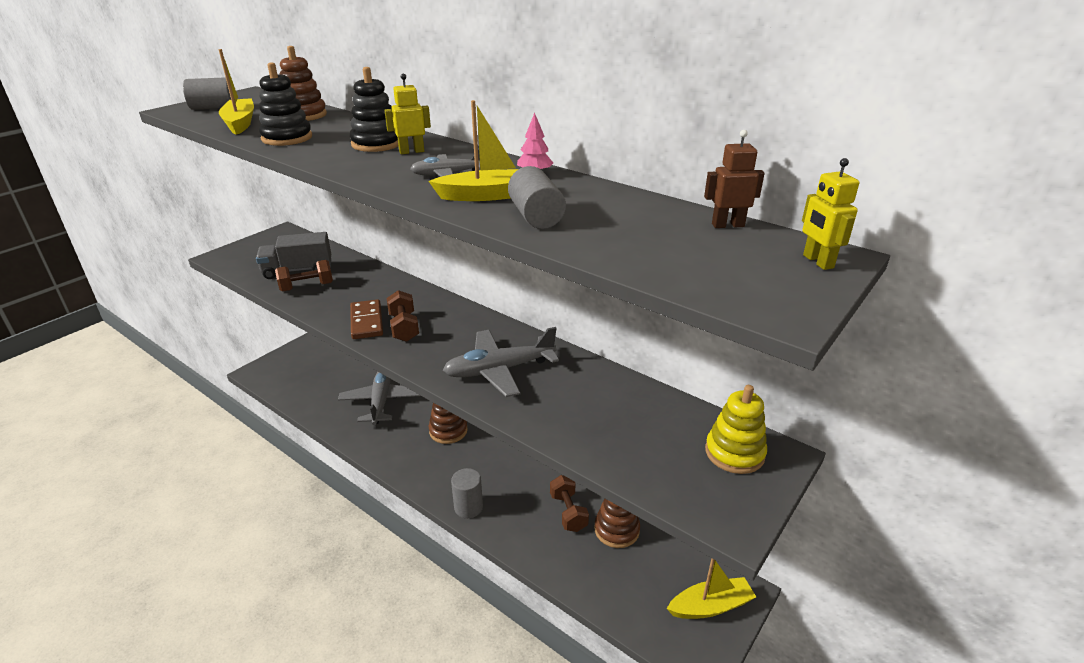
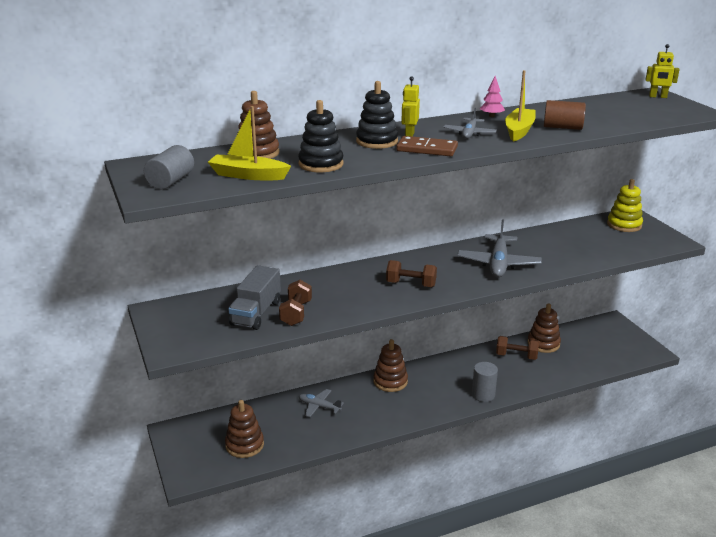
camera: 60 degrees left, 5 degrees down
(306, 383) = (244, 445): none -> brown stacking toy
(367, 322) = (387, 297): brown domino -> brown domino (427, 149)
(380, 402) = (319, 406): grey plane -> grey plane, size x0.58
(536, 216) = (562, 127): grey cylinder -> brown cylinder
(710, 606) = (617, 334): yellow boat -> none
(727, 225) = (606, 99): brown robot -> none

